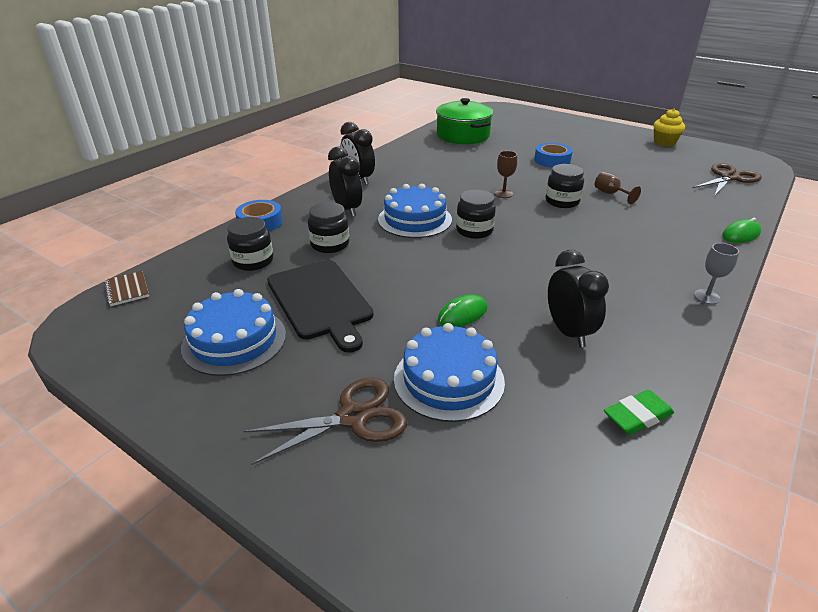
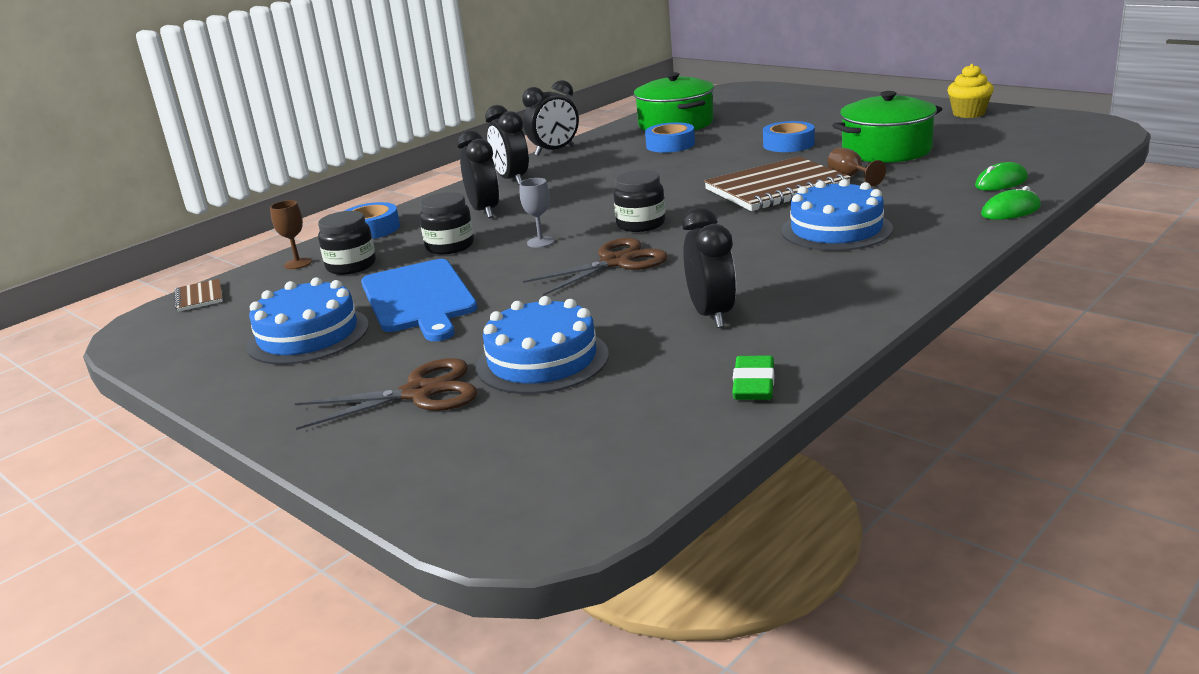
camera: 10 degrees right, 10 degrees down
(320, 301) = (419, 298): black cutting board -> blue cutting board
(382, 154) = (554, 151): none -> black clock
(415, 219) = (568, 217): blue cake -> blue cake (836, 230)
(462, 314) = (586, 304): green mouse -> green mouse (1001, 182)
(466, 154) = (670, 145): none -> blue tape
(503, 194) = (700, 184): brown goblet -> brown goblet (298, 263)
(562, 201) = (777, 188): black jar -> brown notebook
(624, 171) = (886, 150): none -> green pot
(637, 416) = (753, 384): green eraser -> green eraser turned 60 degrees counterclockwise
(706, 297) = (916, 276): grey goblet -> grey goblet (540, 242)
(729, 178) = (1040, 149): brown scissors -> brown scissors (616, 262)

